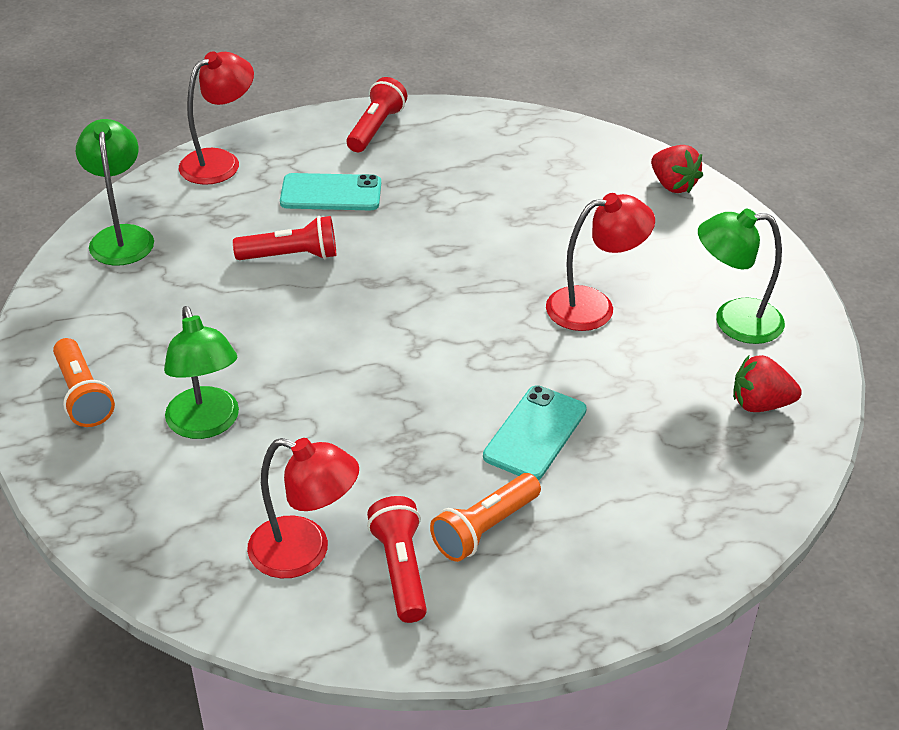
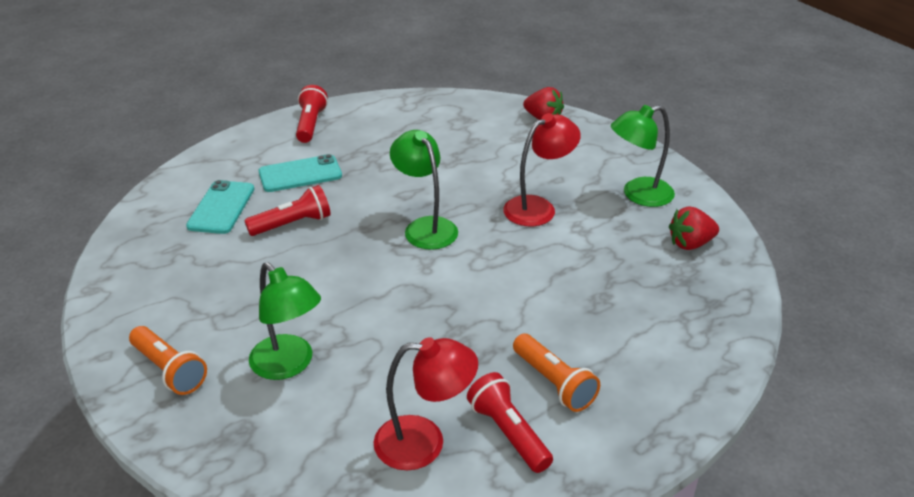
camera: 20 degrees left, 5 degrees down
(121, 236) = (144, 241): green lamp -> green lamp (425, 227)
(220, 162) = (200, 170): red lamp -> none
(484, 529) = (554, 383): orange flashlight -> orange flashlight turned 60 degrees counterclockwise
(535, 433) = (549, 303): turquoise phone -> turquoise phone (221, 207)

